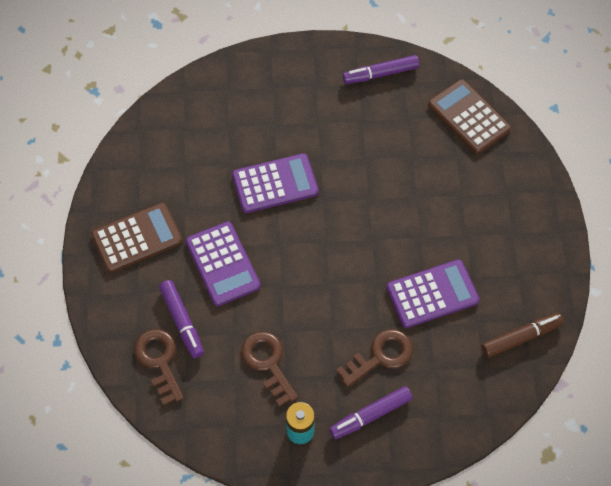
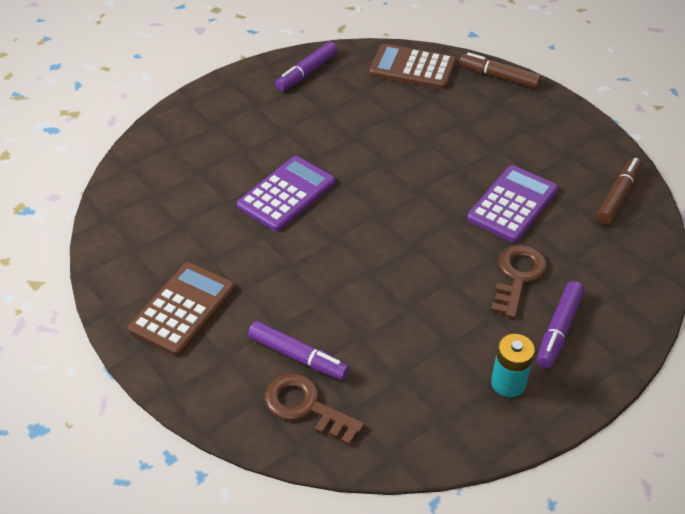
camera: 35 degrees left, 15 degrees down
(222, 264) = (295, 284): purple calculator -> none
(267, 363) = (419, 343): brown key -> none
(533, 167) = (499, 77): none -> brown marker

